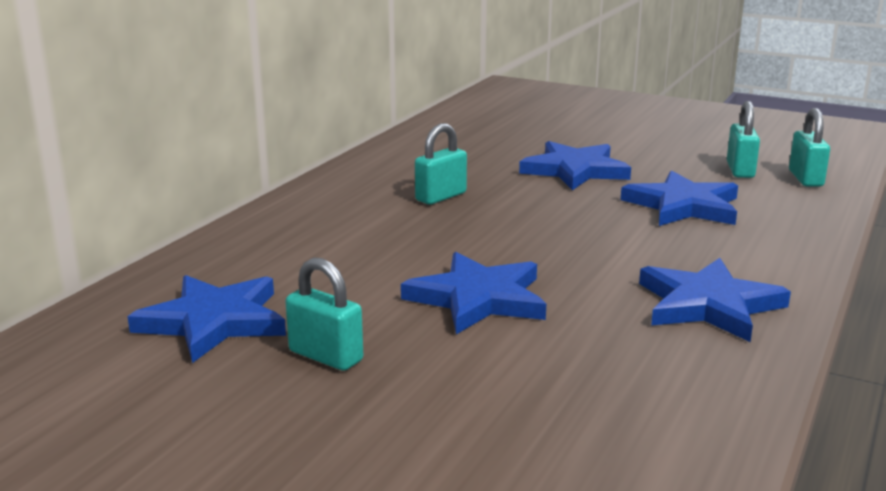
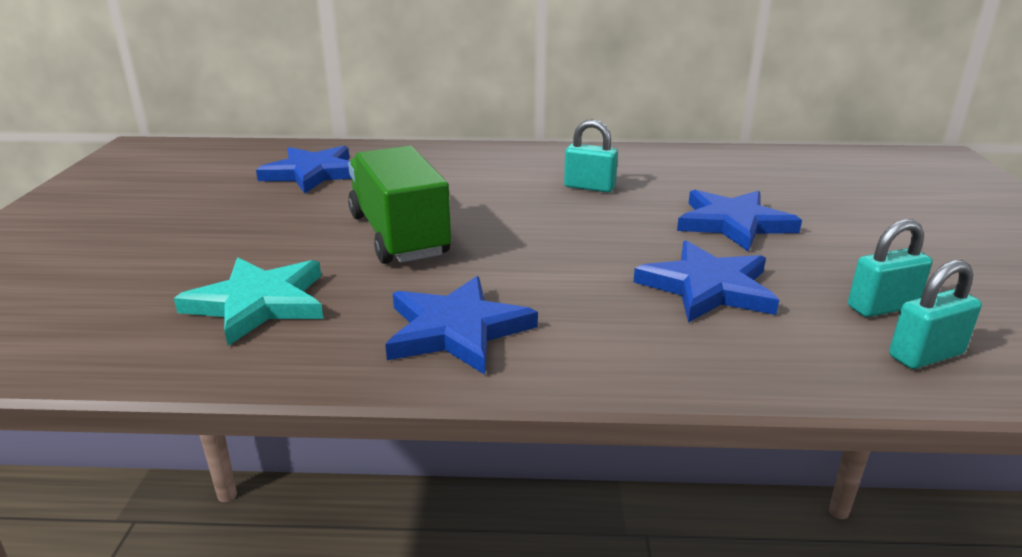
camera: 65 degrees right, 5 degrees up
(325, 356) = (280, 209): turquoise padlock -> none
(478, 298) = (398, 235): blue star -> green truck
(599, 393) = (259, 303): none -> turquoise star

